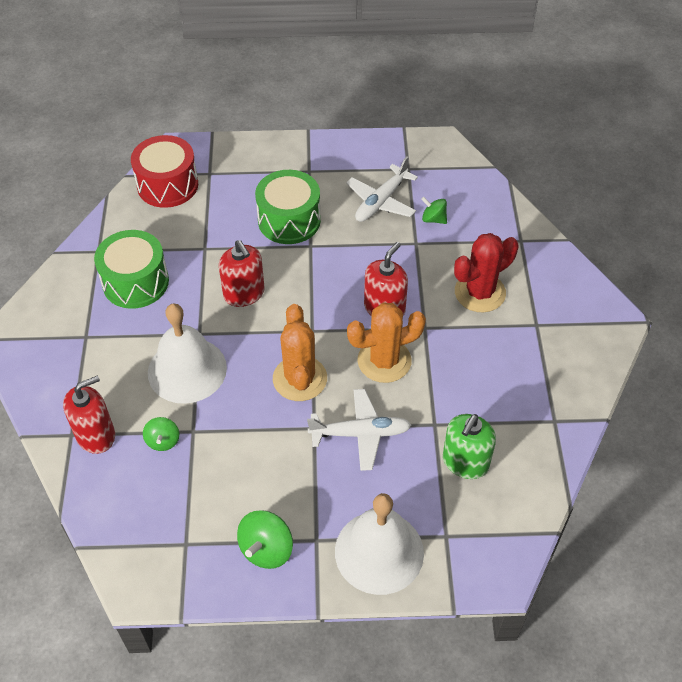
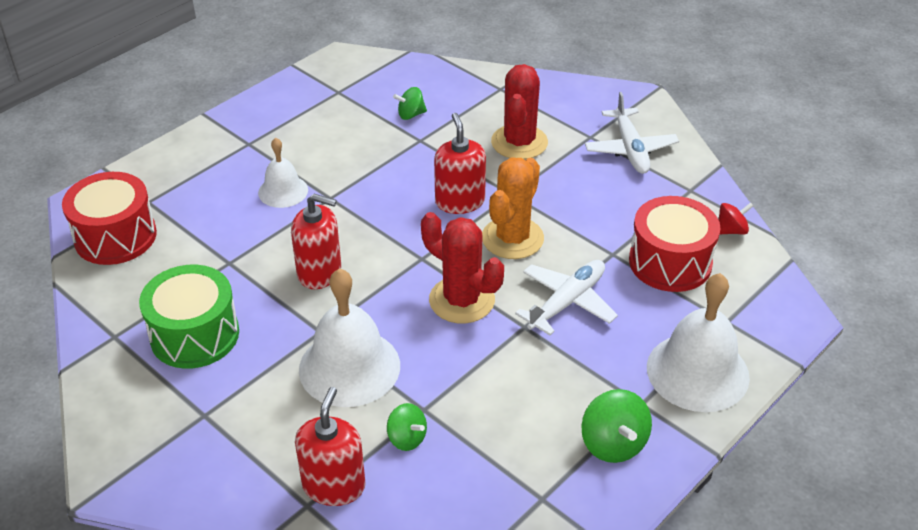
camera: 45 degrees left, 10 degrees down
(289, 220) = (283, 191): green drum -> white bell
(300, 379) = (461, 300): orange cactus -> red cactus
(381, 201) = (348, 128): white plane -> white plane (630, 149)
(465, 462) = (670, 262): green soap dispenser -> red drum
(542, 475) = (731, 230): none -> red spinning top

